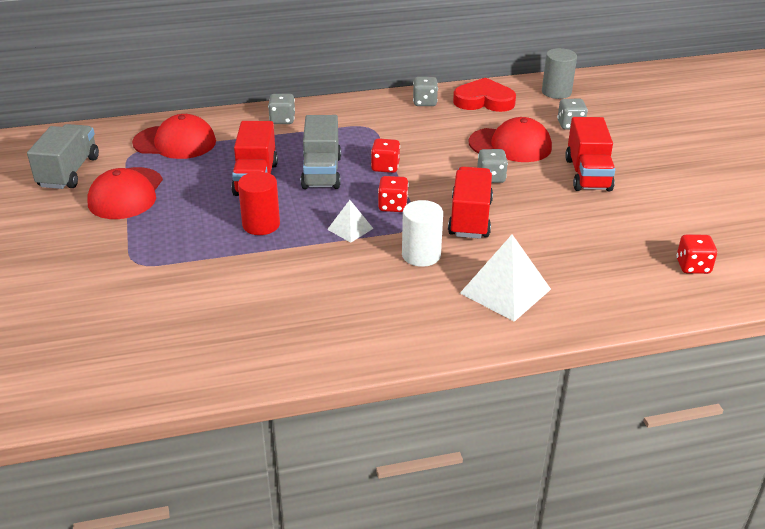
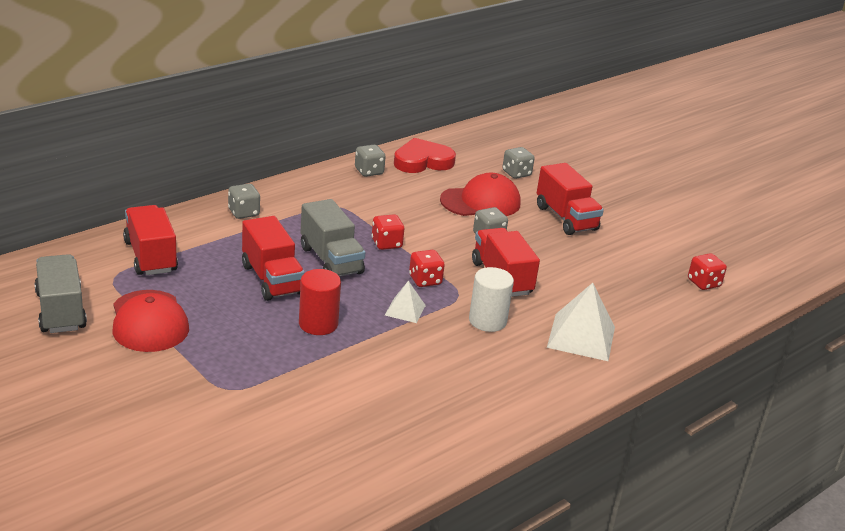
camera: 30 degrees left, 5 degrees down
(175, 142) = (150, 256): red cap -> red truck
(556, 92) = (480, 143): grey cylinder -> none

